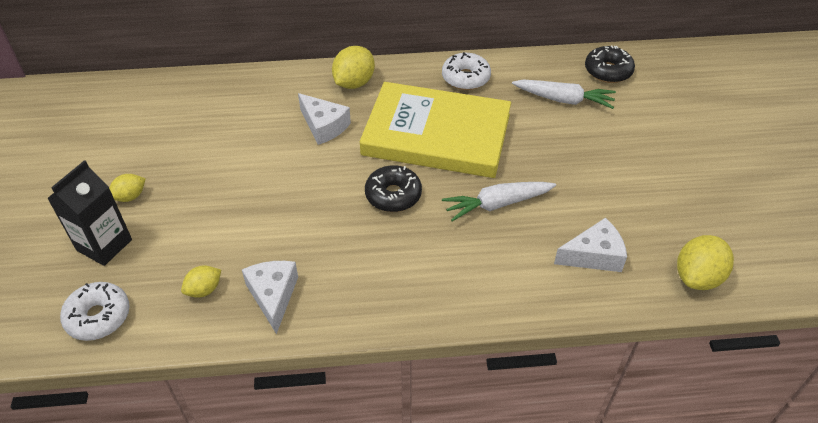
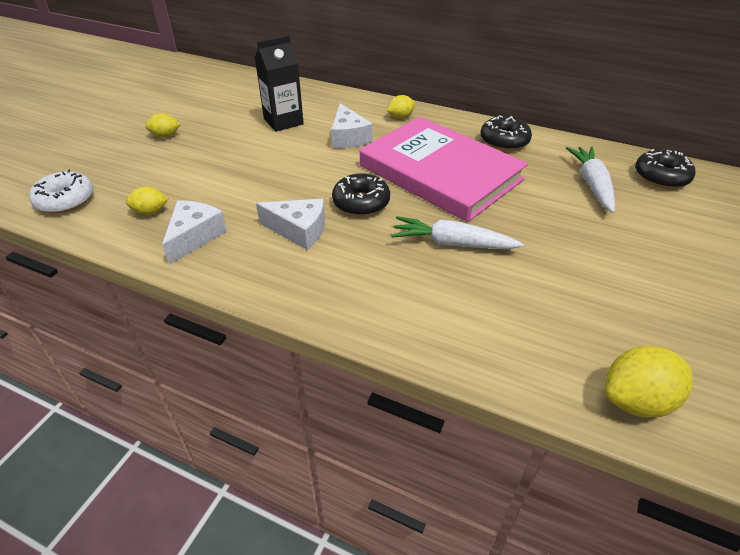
camera: 30 degrees right, 5 degrees down
(104, 245) = (118, 158): black carton -> black carton (283, 121)
(354, 83) = (400, 117): yellow lemon -> yellow lemon, size x0.59
(436, 135) = (440, 172): yellow book -> pink book
(465, 78) = (504, 141): white donut -> black donut
(563, 100) = (592, 185): white carrot -> white carrot turned 135 degrees counterclockwise
(594, 255) = (520, 326): white cheese -> white cheese (299, 230)

